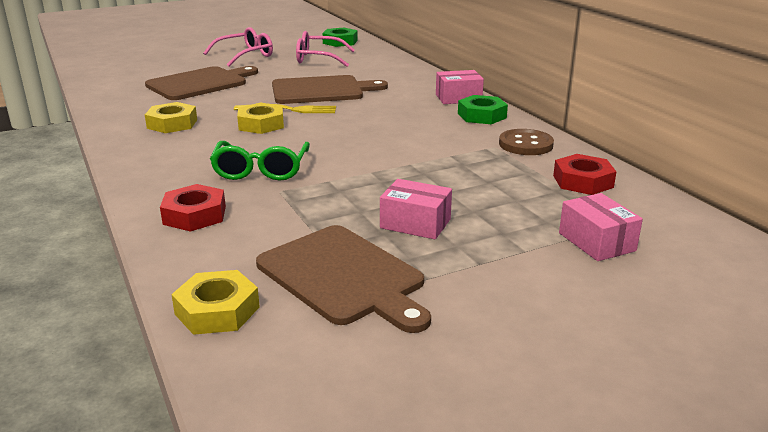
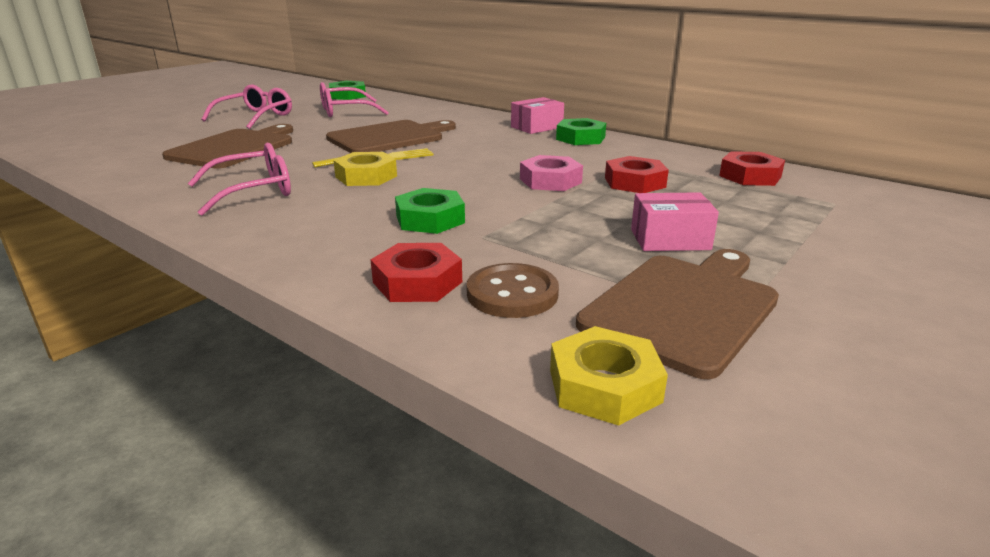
camera: 25 degrees left, 0 degrees up
(172, 124) = (252, 191): yellow nut -> pink glasses
(261, 169) = (430, 219): green glasses -> green nut
(344, 276) = (683, 308): brown cutting board -> brown cutting board turned 75 degrees counterclockwise
(395, 153) = (550, 181): none -> pink nut
(464, 168) = (634, 182): none -> red nut
(525, 144) = (656, 155): brown button -> brown button (512, 294)
(596, 242) = (844, 222): pink box -> none

